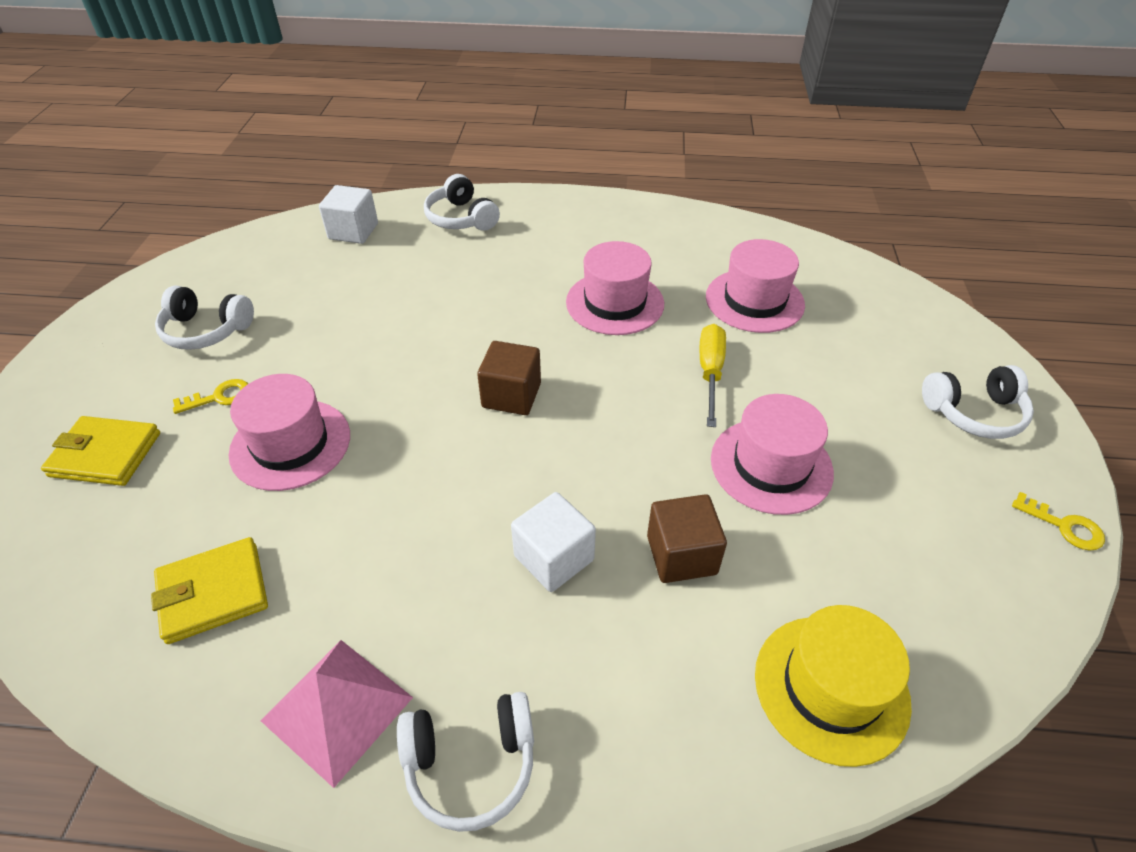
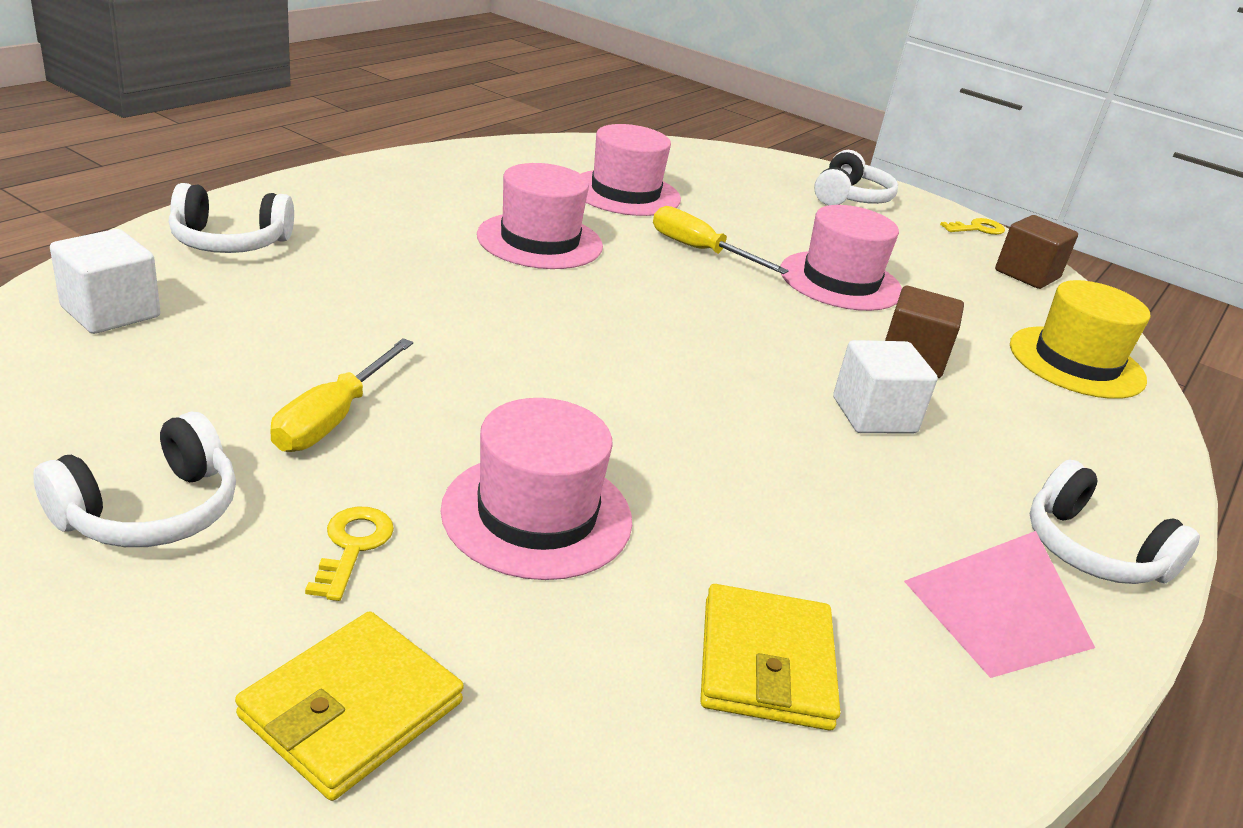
camera: 65 degrees left, 15 degrees down
(322, 337) = (333, 418): none -> yellow screwdriver
(471, 763) = (1092, 551): white headphones -> white headphones turned 120 degrees clockwise
(511, 395) = (619, 345): brown cube -> brown cube (1027, 274)

